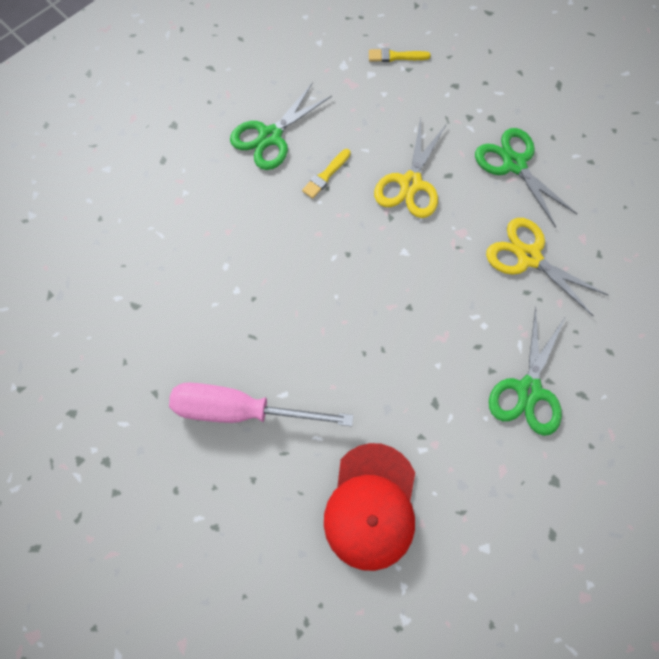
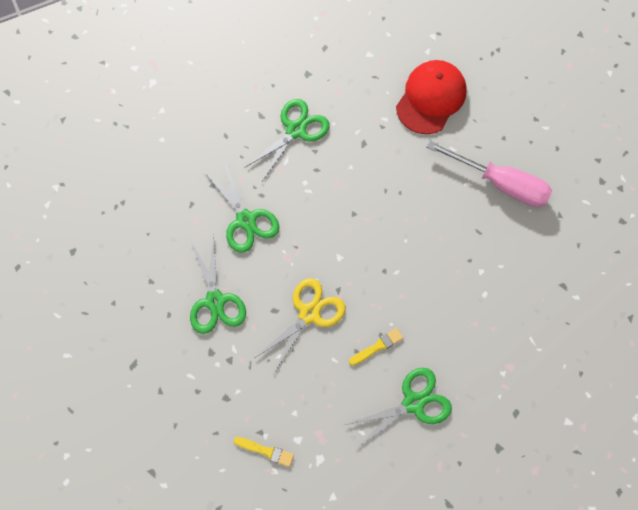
camera: 160 degrees left, 0 degrees up
(528, 257) = (246, 220): yellow scissors -> green scissors

